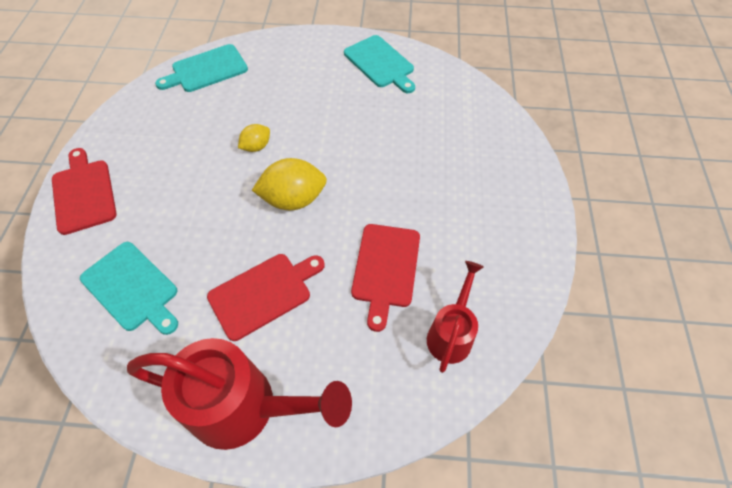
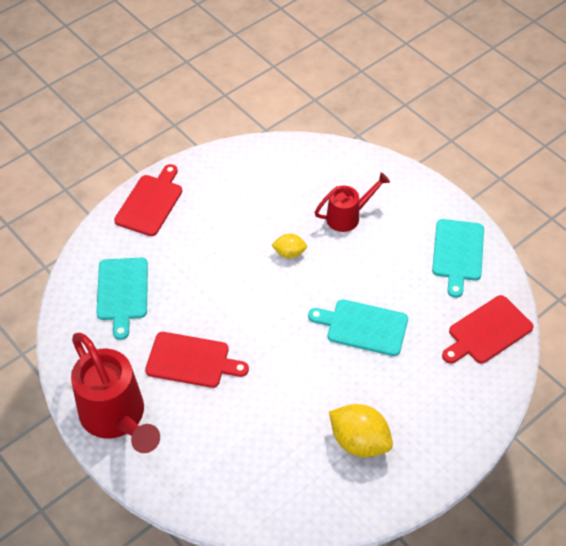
camera: 45 degrees right, 5 degrees down
(206, 70) = (317, 161): turquoise cutting board -> turquoise cutting board (363, 327)
(293, 199) = (274, 313): yellow lemon -> yellow lemon (359, 441)
(386, 269) = (282, 411): red cutting board -> red cutting board (487, 331)
(451, 334) = (276, 486): red watering can -> red watering can (348, 216)

